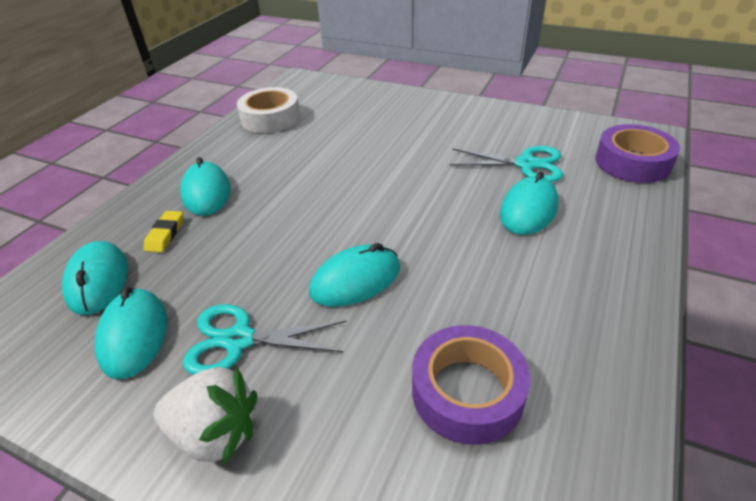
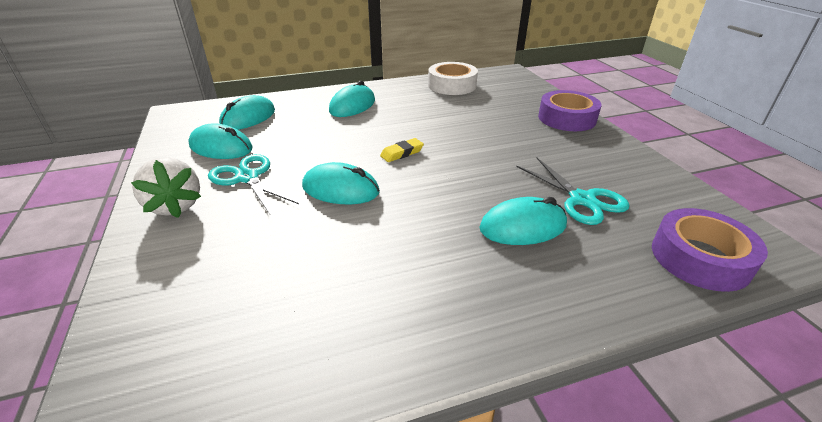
camera: 45 degrees right, 5 degrees down
(134, 335) = (221, 147): turquoise mouse -> turquoise mouse turned 75 degrees clockwise
(165, 234) = (303, 114): yellow eraser -> yellow eraser (402, 153)
(467, 391) = (286, 284): purple tape -> purple tape (567, 118)

